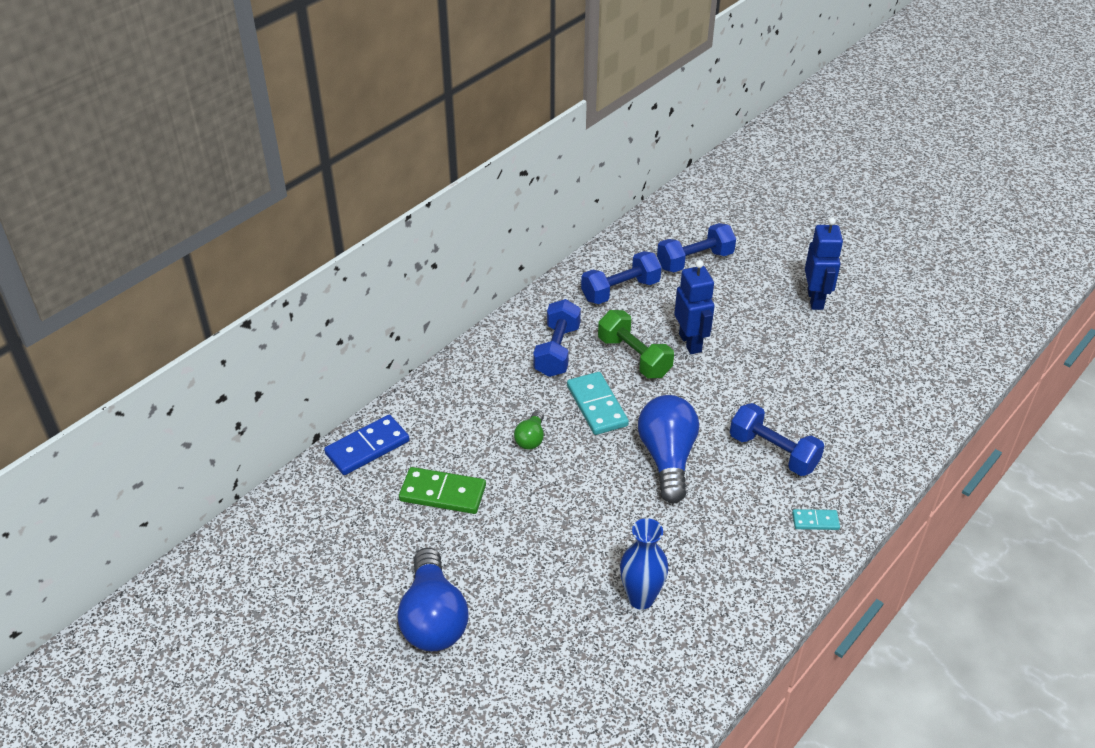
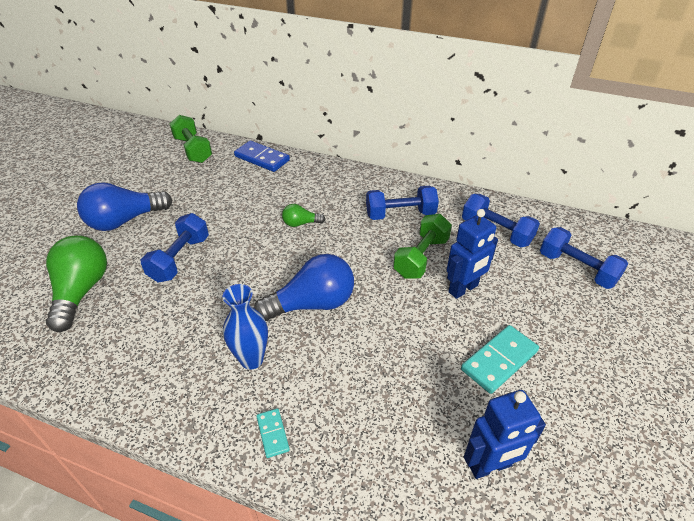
camera: 70 degrees right, 0 degrees up
(294, 521) = (193, 150): none -> green dumbbell
(443, 493) = (233, 197): green domino -> none
(561, 671) = (81, 291): none -> green light bulb
(597, 406) = (352, 249): turquoise domino -> turquoise domino (499, 360)
(641, 598) = (154, 320): blue vase -> blue vase (251, 359)
(773, 452) = (352, 380): blue dumbbell -> blue dumbbell (180, 259)
(815, 299) = (603, 376): blue robot -> blue robot (490, 466)

